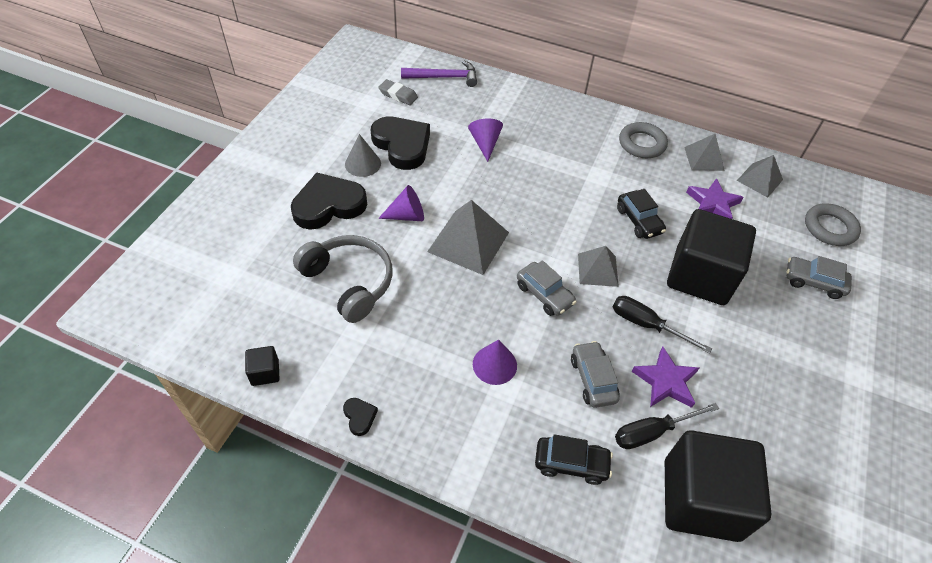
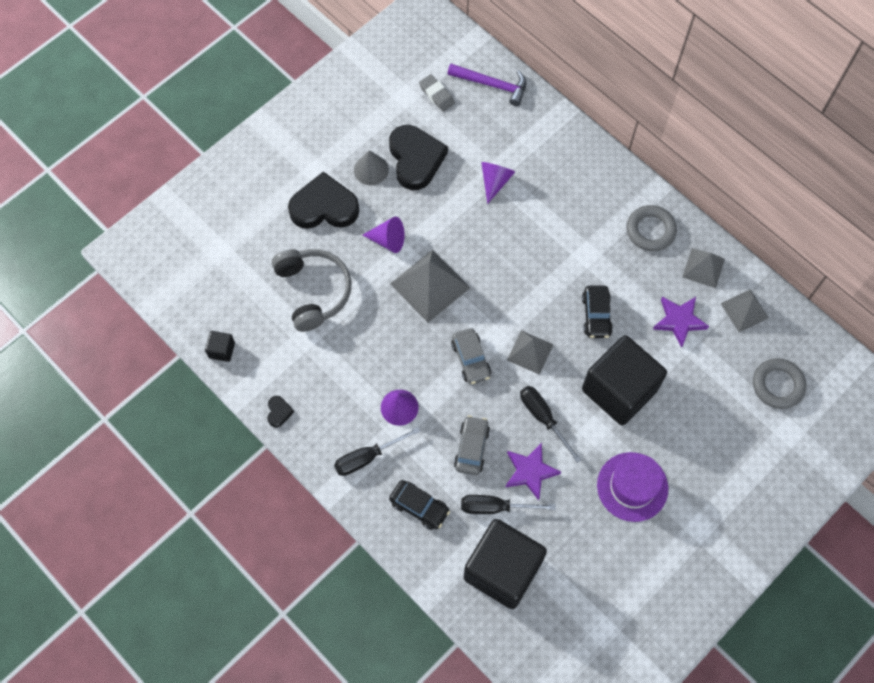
camera: 25 degrees right, 15 degrees up
(485, 430) = (367, 457): none -> black screwdriver
(771, 359) = (632, 486): none -> purple hat
(813, 282) = (721, 432): grey car -> none

